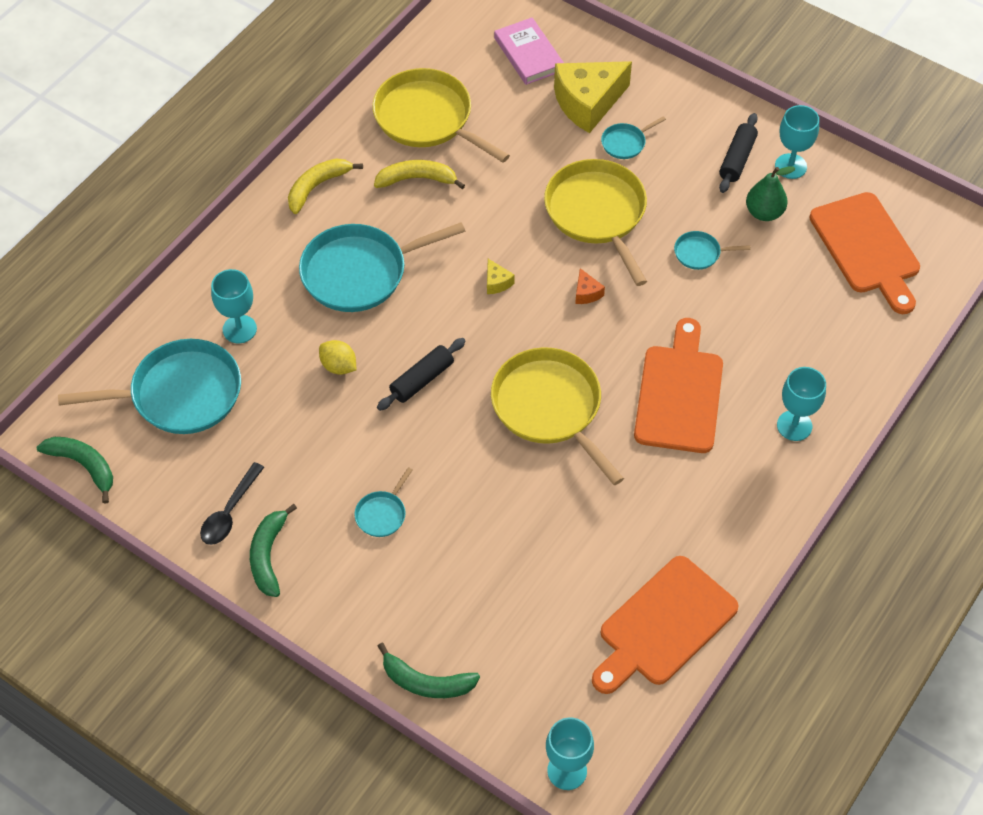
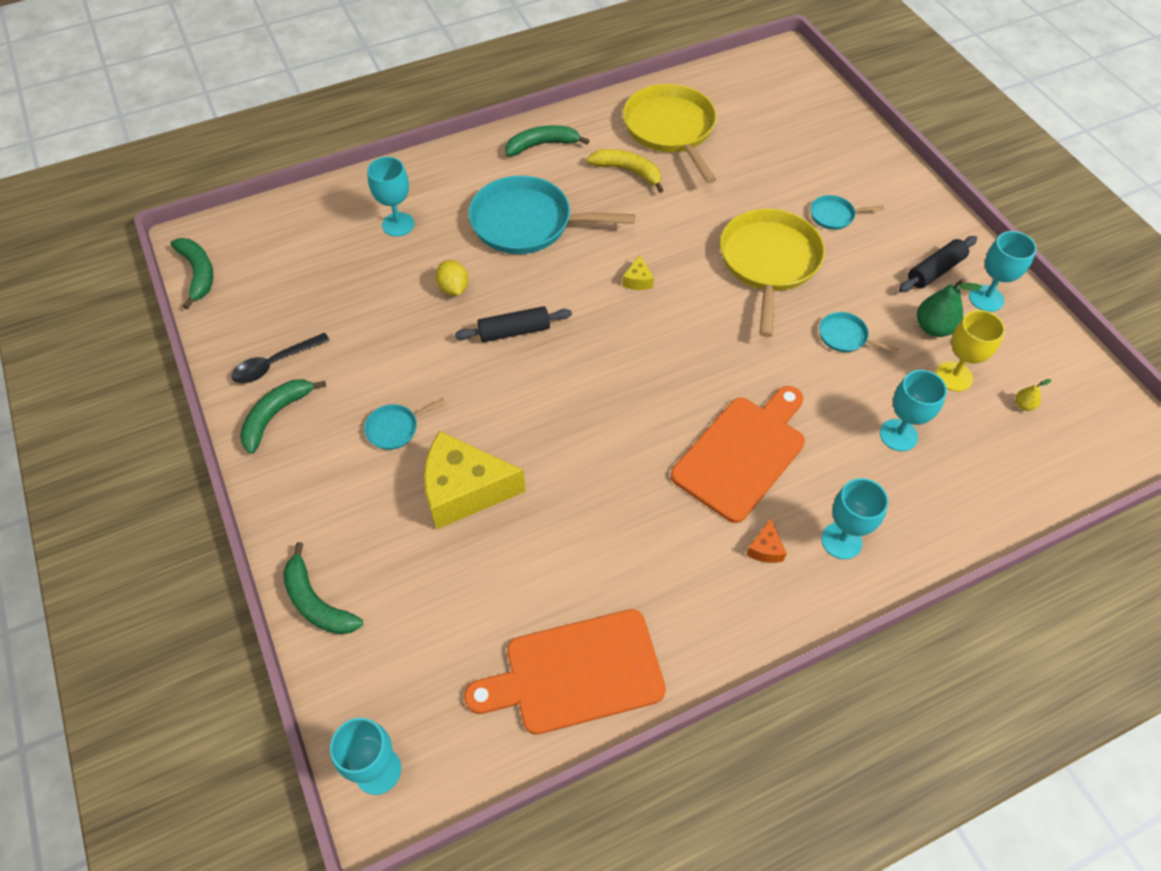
camera: 30 degrees right, 0 degrees up
(180, 394) = (313, 253): turquoise pan -> none
(317, 187) = (542, 145): yellow banana -> green banana
(528, 54) = (793, 114): pink book -> none
(549, 407) = (610, 408): yellow pan -> none
(586, 293) = (713, 324): orange cheese -> orange cheese (765, 549)
(588, 103) = (821, 171): yellow cheese -> yellow cheese (464, 490)
(788, 319) = (898, 435): none -> turquoise goblet
(803, 248) = (954, 376): none -> yellow goblet
(867, 248) = (1023, 405): orange cutting board -> yellow pear

